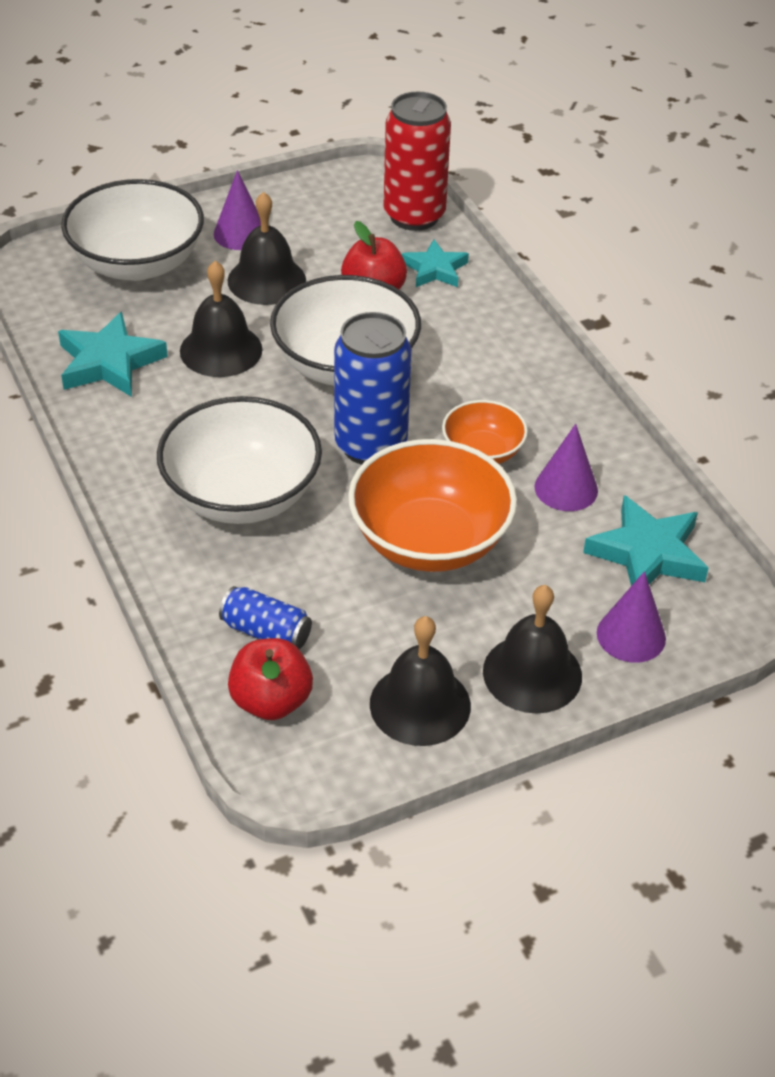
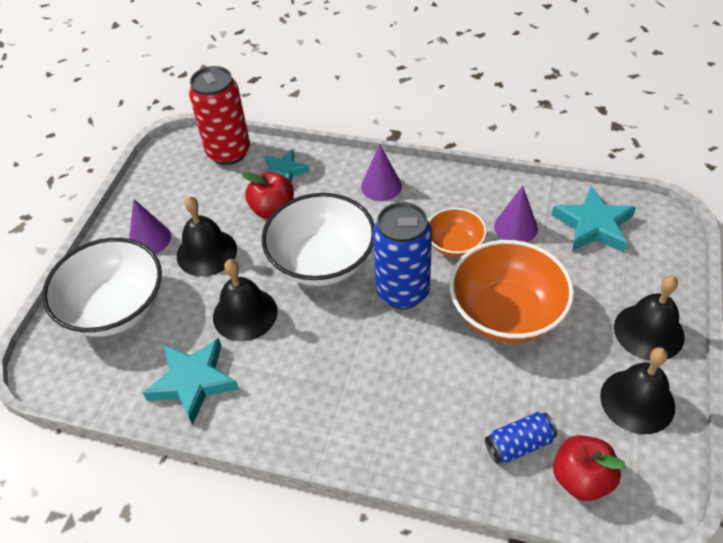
camera: 45 degrees left, 5 degrees up
(242, 495) = (387, 383): white bowl -> none
(631, 635) = (650, 270): purple cone -> purple cone (381, 186)

